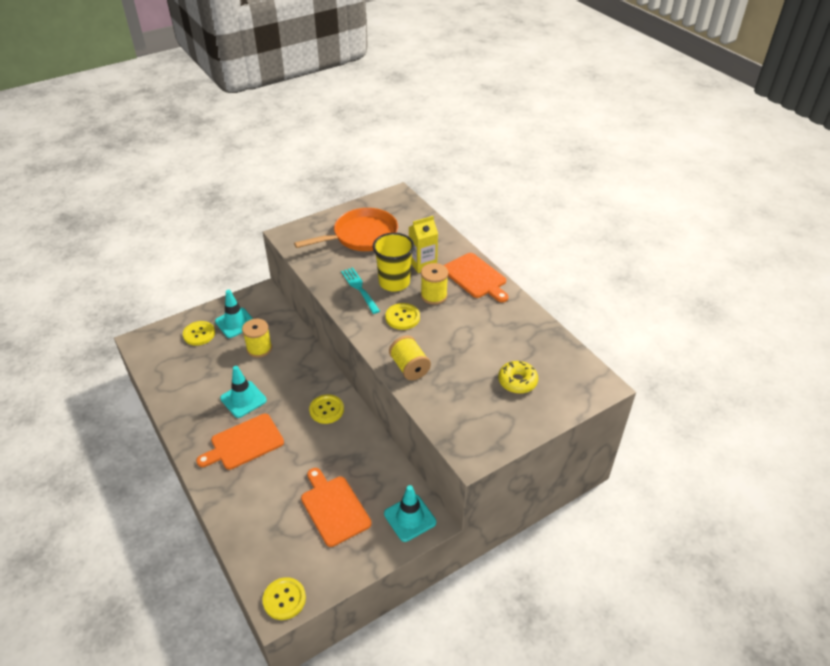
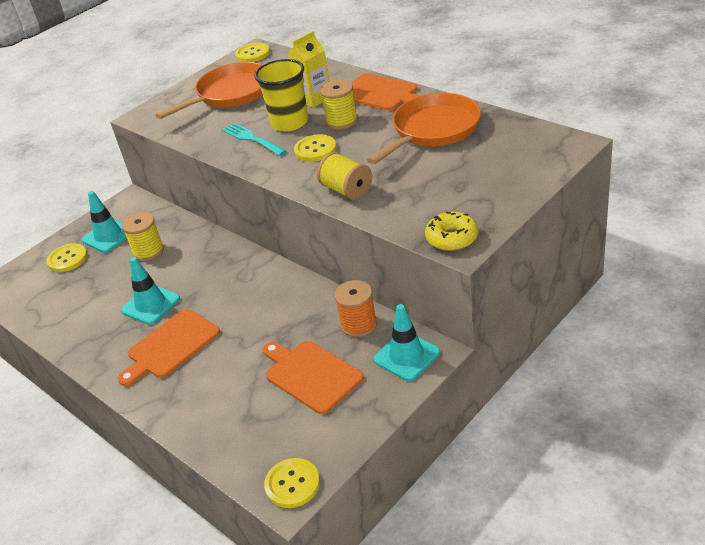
camera: 10 degrees left, 5 degrees down
(326, 410) = (257, 285): yellow button -> yellow button (253, 54)
(386, 475) = (358, 324): none -> orange spool
(499, 331) = (432, 130): none -> orange pan
(517, 381) = (477, 167): yellow donut -> yellow donut (452, 238)

